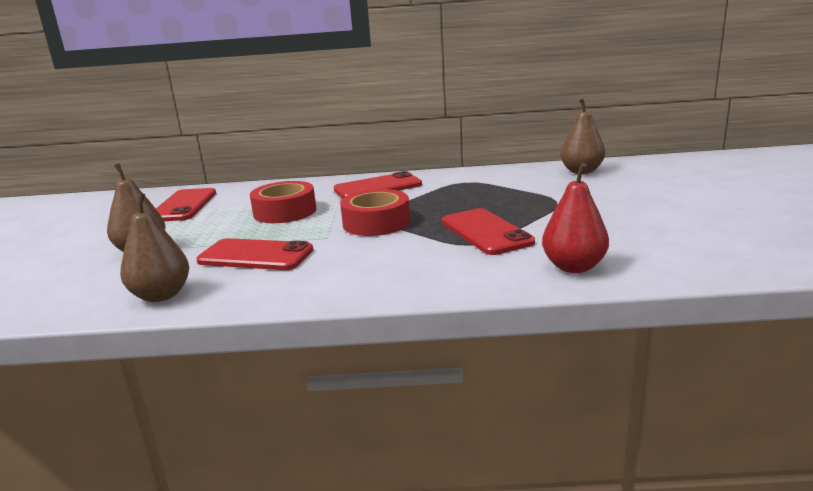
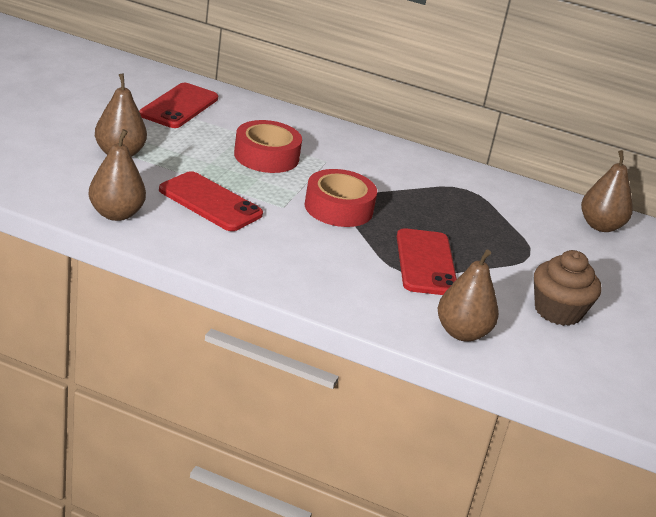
camera: 15 degrees right, 10 degrees up
(378, 187) = (376, 159): red phone -> none
(574, 267) = (462, 333): red pear -> brown pear
(624, 225) = (558, 311): none -> brown cupcake

